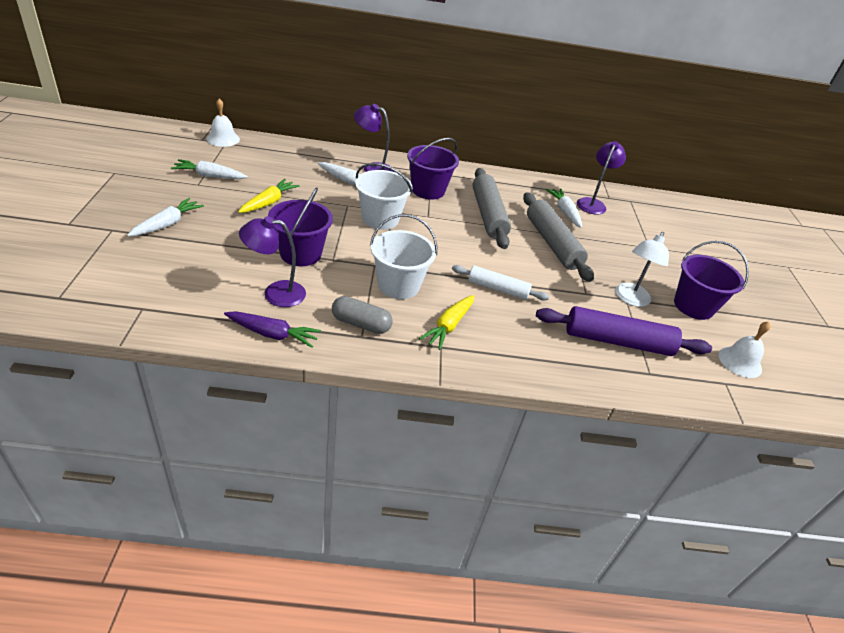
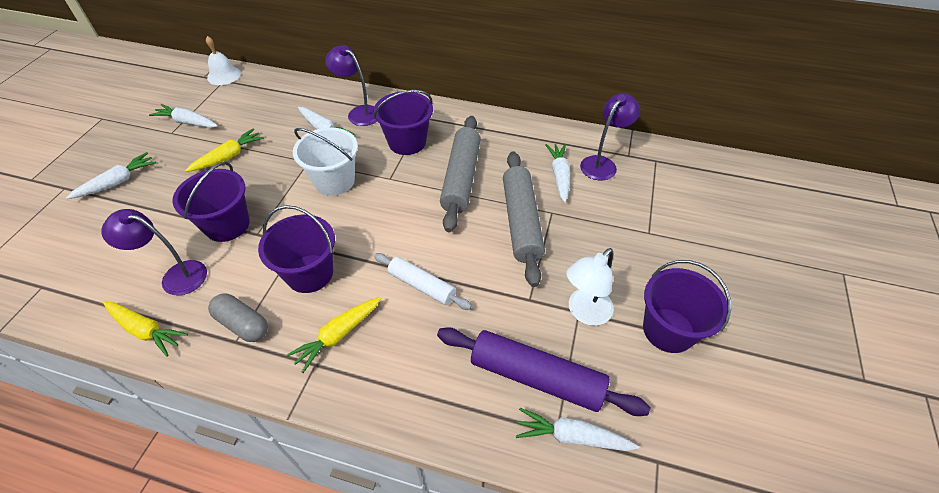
camera: 20 degrees right, 10 degrees up
(272, 334) = (146, 330): purple carrot -> yellow carrot
(398, 285) = (309, 273): white bucket -> purple bucket
(661, 374) = (572, 436): none -> white carrot
(740, 362) = (695, 428): white bell -> none

